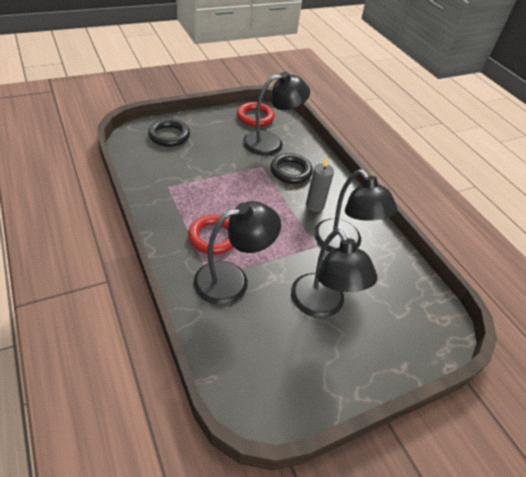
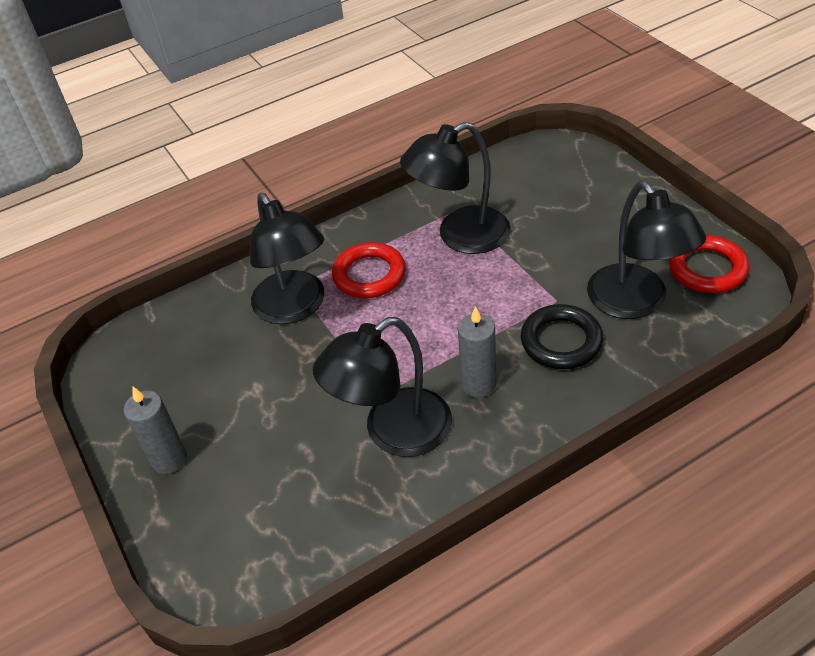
camera: 95 degrees right, 0 degrees up
(169, 136) = (581, 181): black ring -> none
(322, 305) = (261, 412): black lamp -> black lamp (460, 236)
(357, 361) = (169, 459): none -> grey candle

